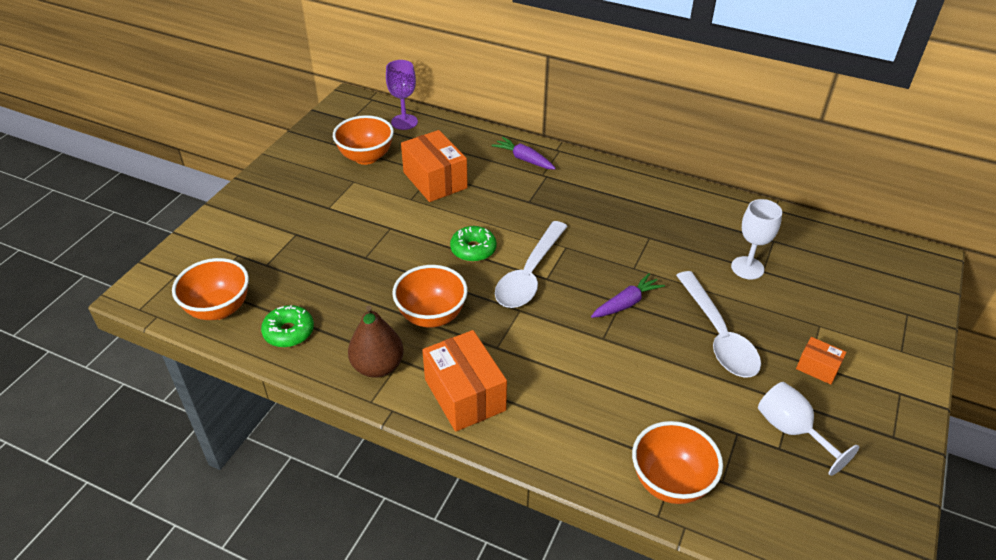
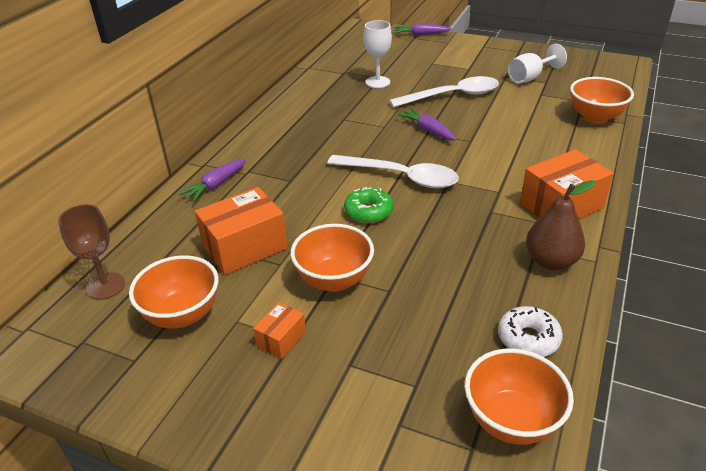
camera: 90 degrees left, 5 degrees down
(289, 332) = (528, 339): green donut -> white donut
(404, 122) = (105, 286): purple goblet -> brown goblet
(431, 316) = (471, 232): orange bowl -> orange bowl (334, 280)
(817, 368) = (472, 66): orange box -> orange box (281, 339)
(921, 321) = (420, 35): none -> purple carrot

